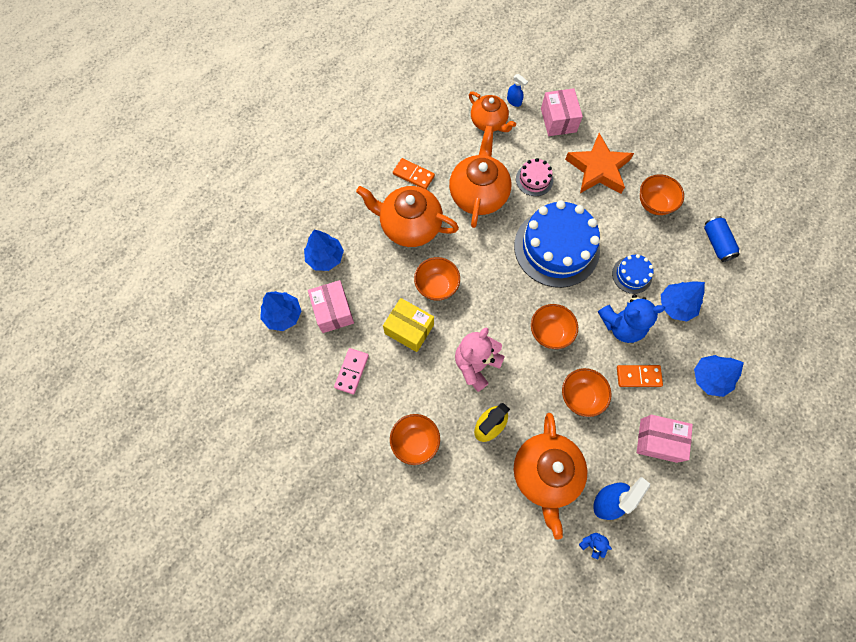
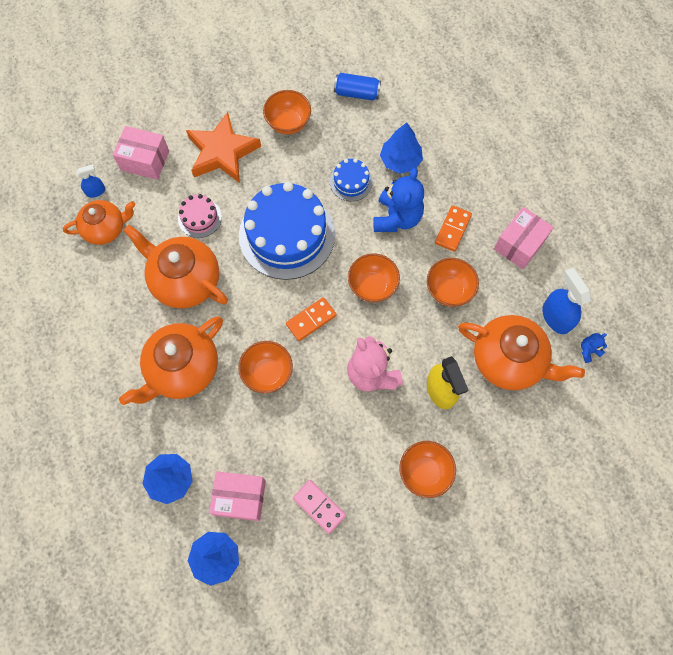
camera: 65 degrees left, 0 degrees up
(409, 329) = (301, 424): yellow box -> none
(413, 175) = (123, 337): orange domino -> orange domino (311, 320)
(710, 378) = (482, 171): blue tree -> none

